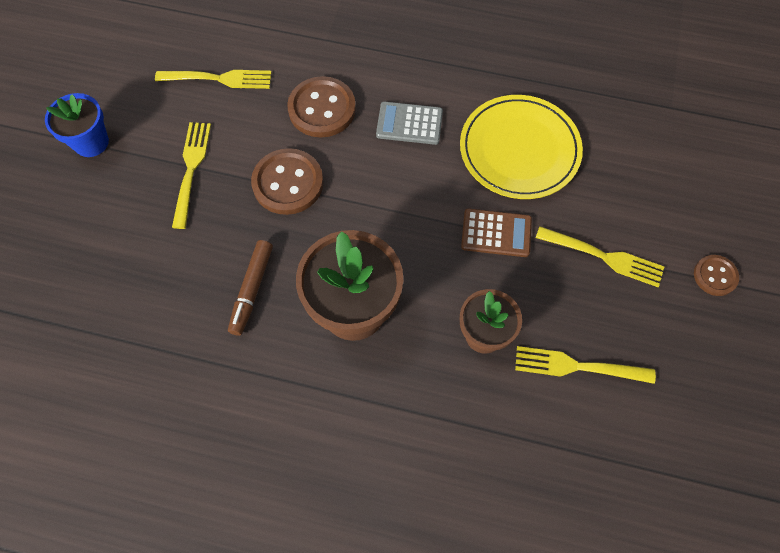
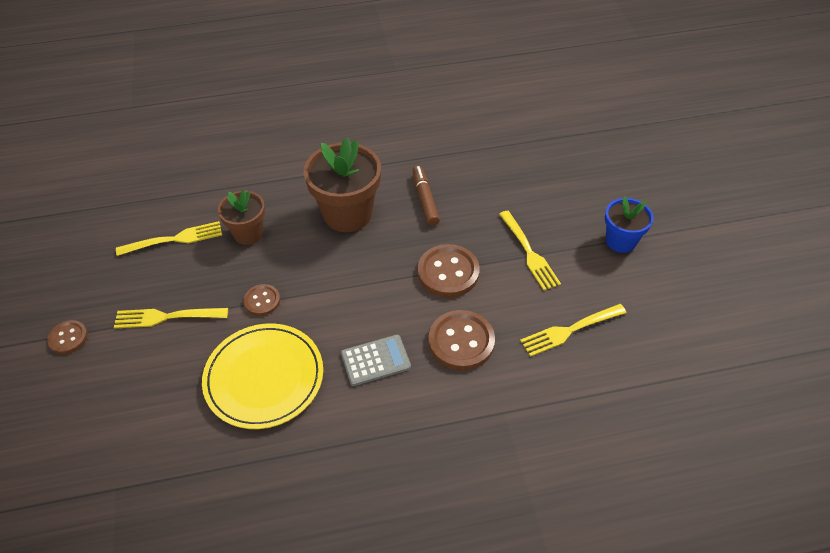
camera: 155 degrees right, 15 degrees down
(496, 233) = (262, 301): brown calculator -> brown button

